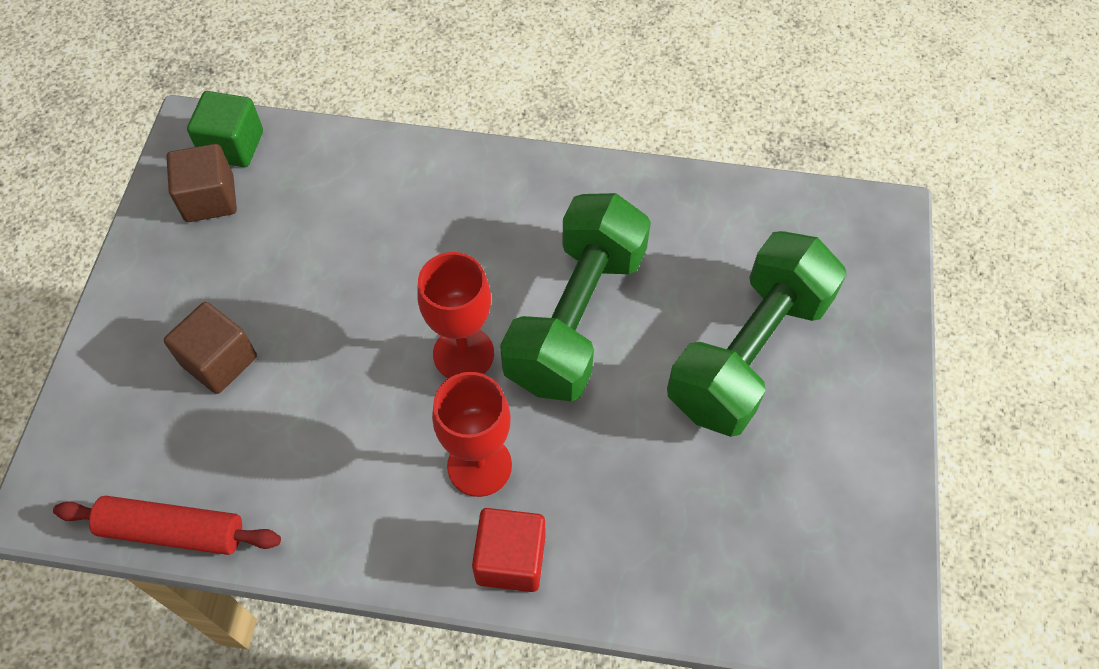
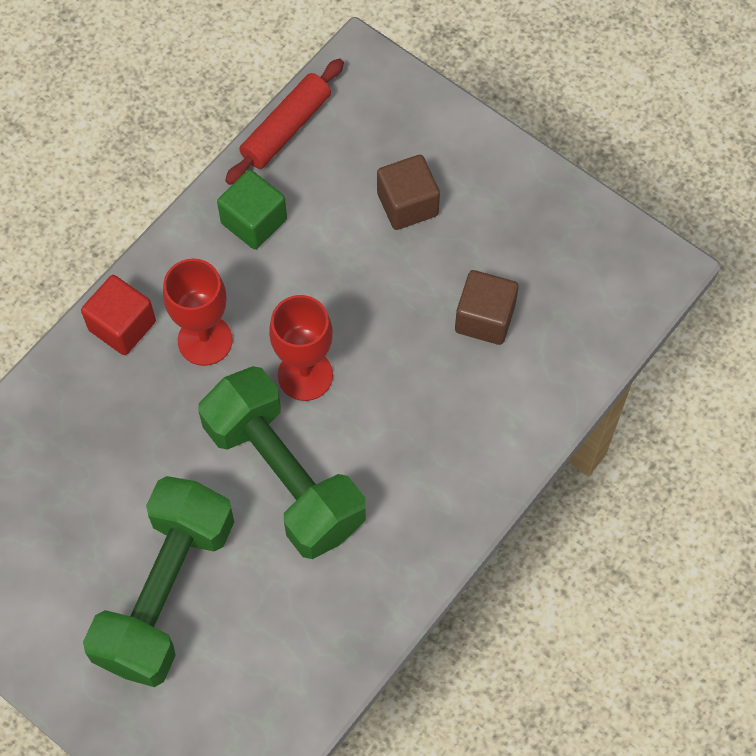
camera: 120 degrees right, 5 degrees up
(209, 199) = (574, 253): brown cube -> brown cube (484, 318)
(233, 145) = (625, 292): green cube -> green cube (254, 221)
(748, 353) = (166, 592): green dumbbell -> green dumbbell turned 45 degrees clockwise

